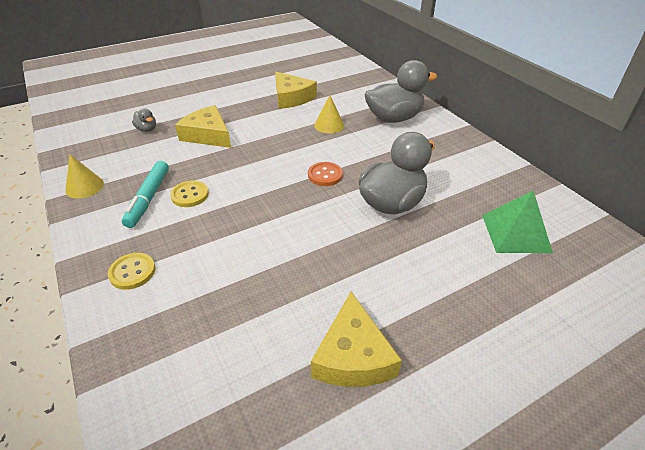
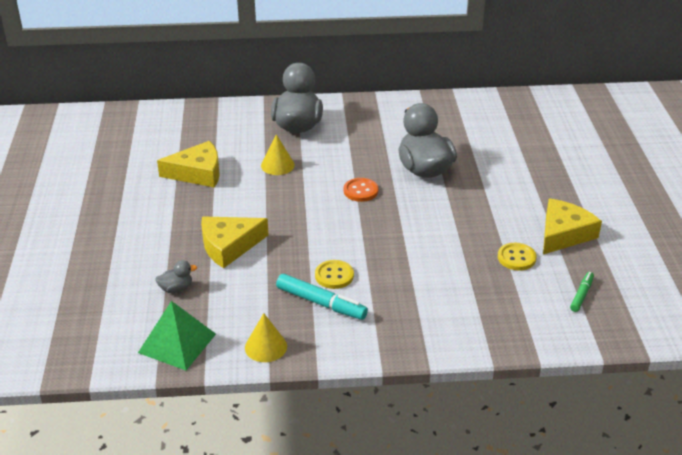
camera: 65 degrees left, 5 degrees down
(132, 272) = (425, 324): yellow button -> yellow button (516, 258)
(228, 409) = (581, 295): none -> green marker
(353, 356) = (564, 234): yellow cheese -> yellow cheese turned 75 degrees counterclockwise
(515, 233) = (492, 130): green pyramid -> green pyramid (177, 343)

